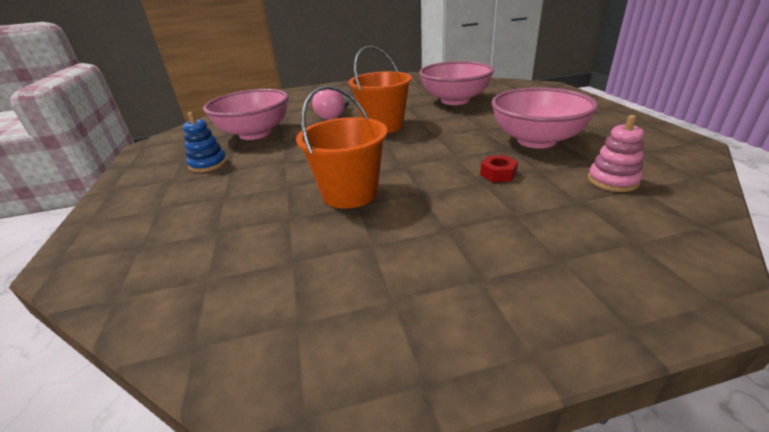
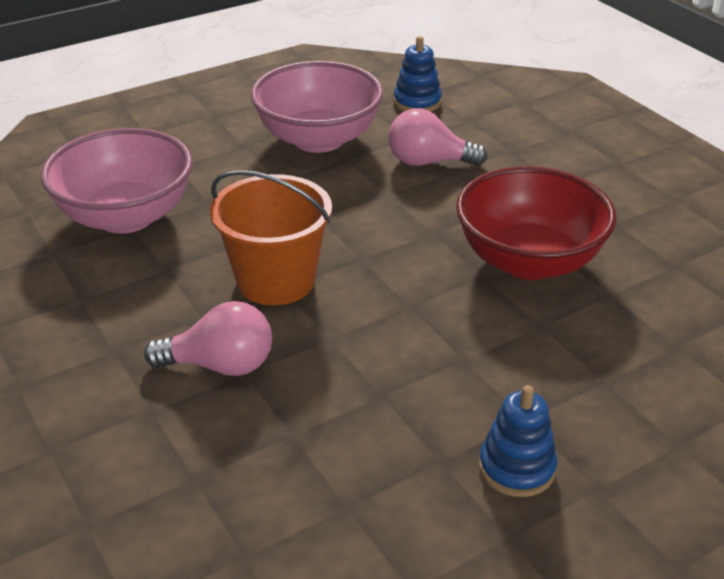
camera: 110 degrees left, 5 degrees up
(255, 133) = (345, 466): pink bowl -> none
(350, 193) = (529, 261): orange bucket -> red bowl
(498, 174) = (428, 162): red nut -> pink light bulb
(612, 181) = (417, 102): pink stacking toy -> blue stacking toy

